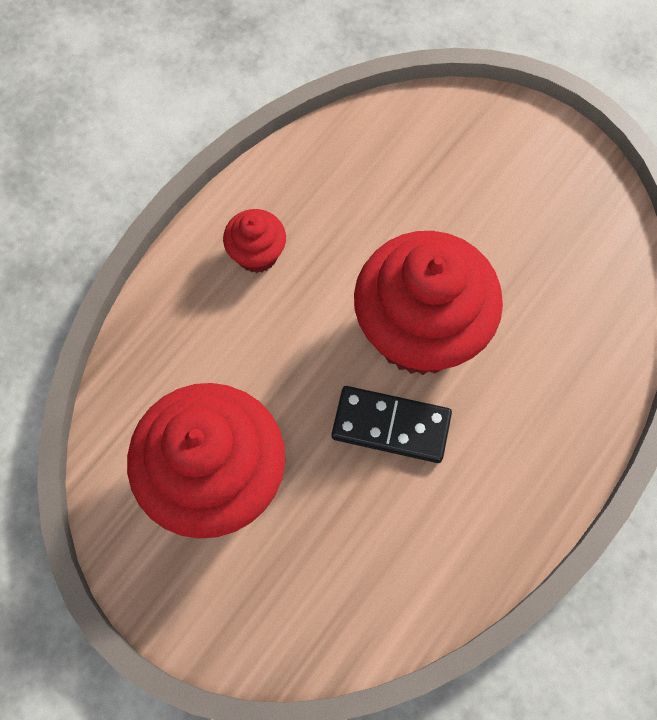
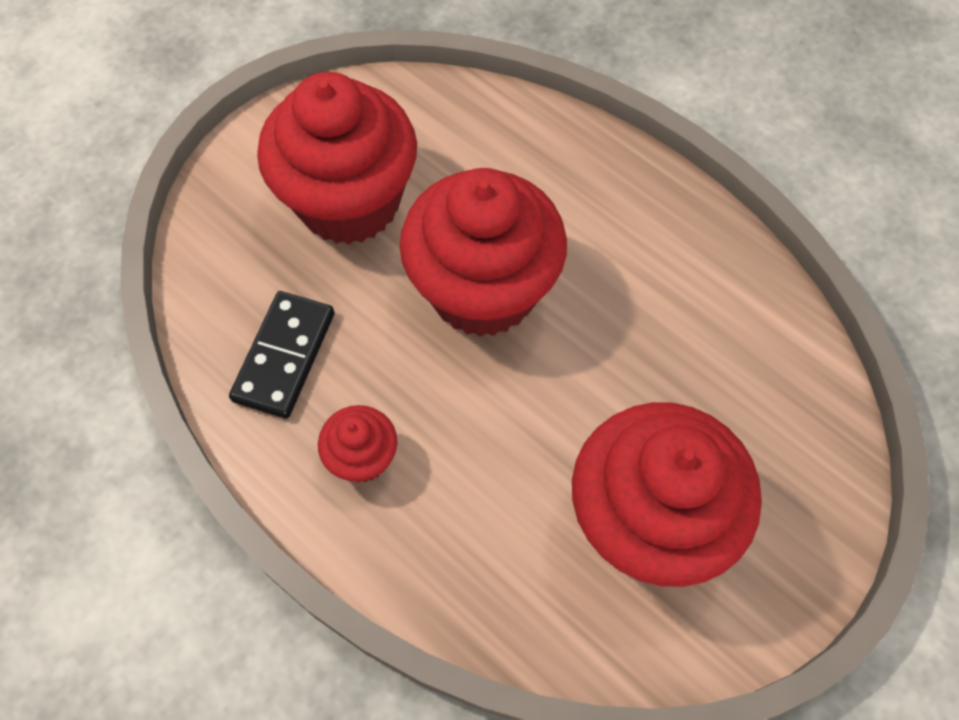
camera: 85 degrees left, 5 degrees down
(391, 426) = (592, 330): black domino -> black domino (284, 356)
(494, 213) = (349, 202): none -> red cupcake

